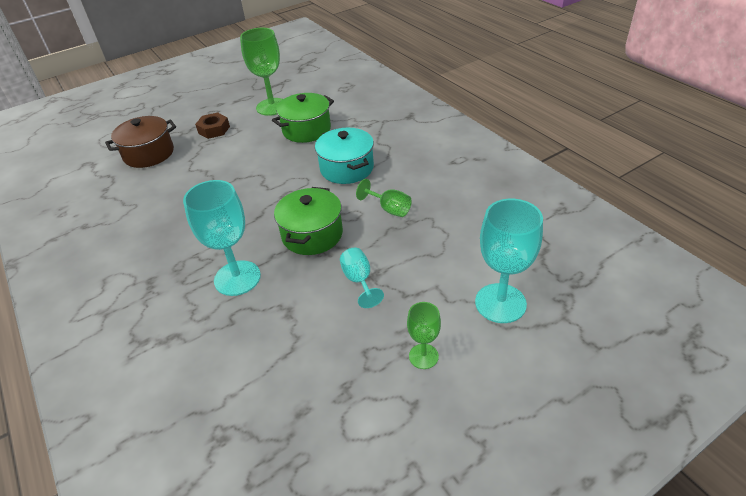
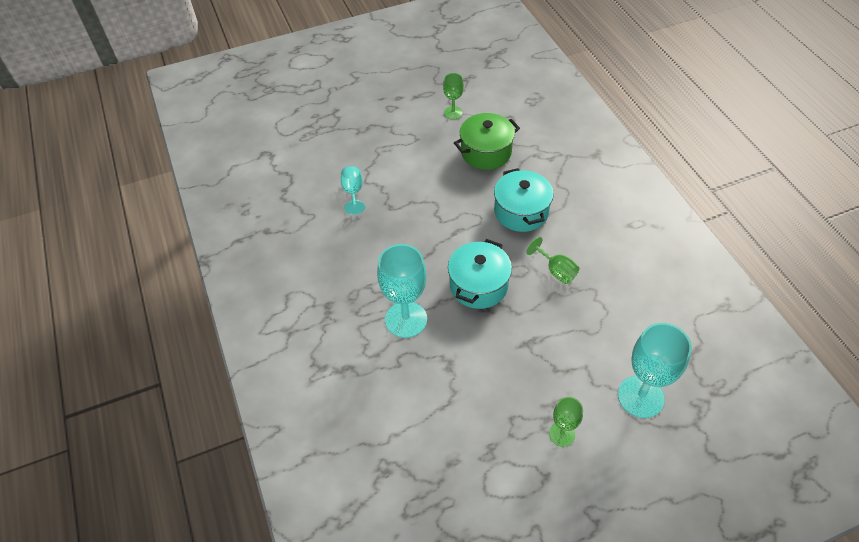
camera: 10 degrees right, 10 degrees up
(149, 154) = (326, 153): brown pot -> none
(214, 130) = (391, 133): brown nut -> none
(272, 107) = (453, 113): green goblet -> green goblet, size x0.55
(312, 234) = (478, 285): green pot -> turquoise pot
(359, 280) = (516, 345): turquoise goblet -> turquoise goblet (353, 192)

